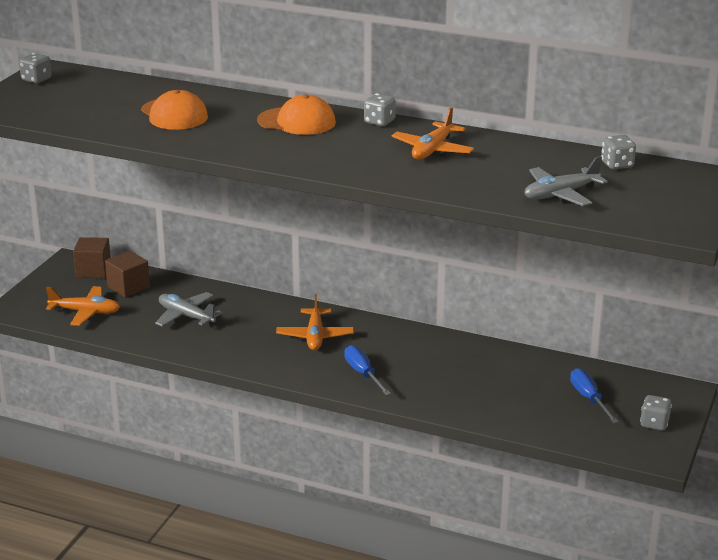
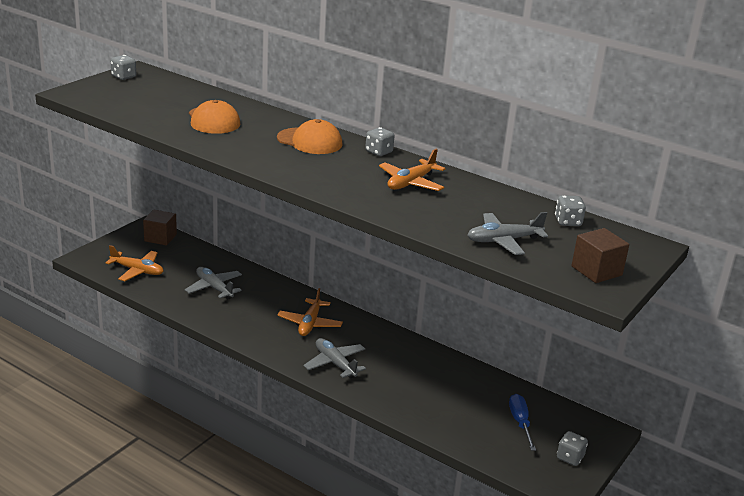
camera: 10 degrees right, 0 degrees up
(128, 287) = (181, 256): brown cube -> brown cube (596, 271)
(363, 373) = (335, 363): blue screwdriver -> grey plane

